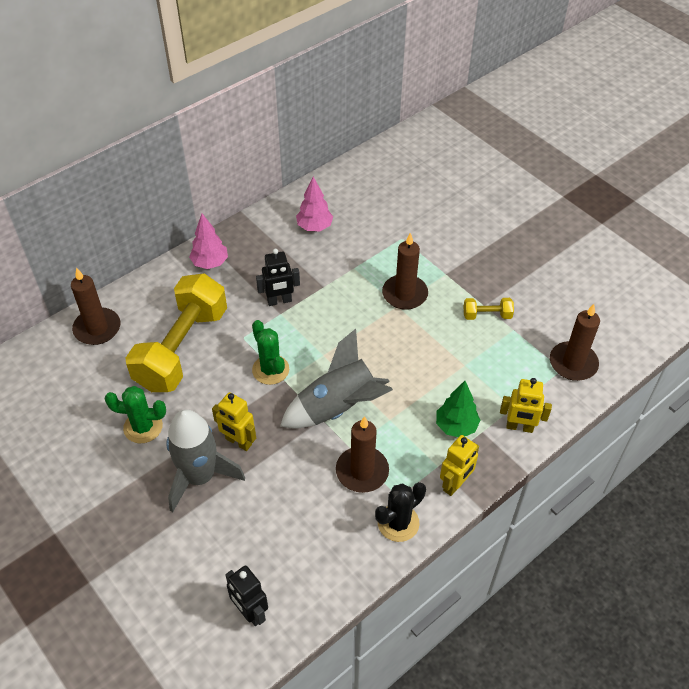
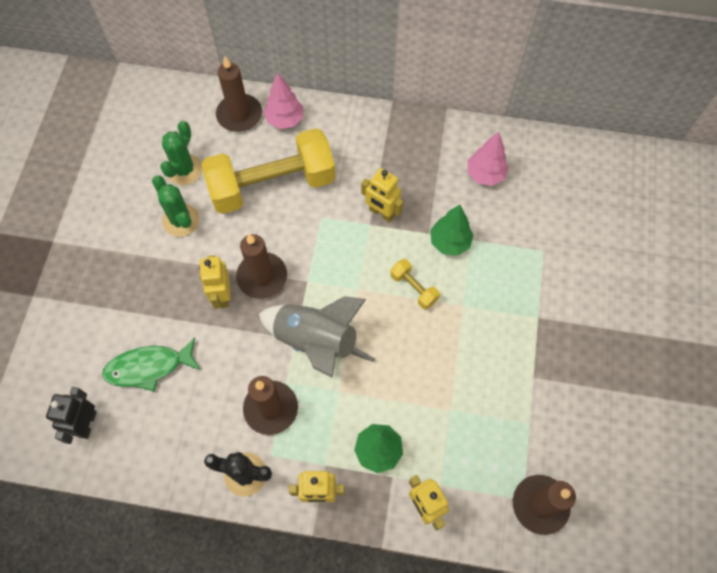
camera: 50 degrees right, 15 degrees up
(200, 477) = (170, 295): grey rocket -> none
(210, 263) = (371, 133): pink tree -> pink tree (285, 120)
(246, 533) = (149, 367): none -> green fish
(270, 370) = (308, 263): green cactus -> green cactus (184, 170)
(279, 301) = (381, 213): black robot -> yellow robot
(343, 280) = (449, 242): none -> green tree
(404, 294) = (481, 302): brown candle -> brown candle (262, 277)
(487, 315) = (524, 388): yellow dumbbell -> yellow dumbbell (413, 288)

